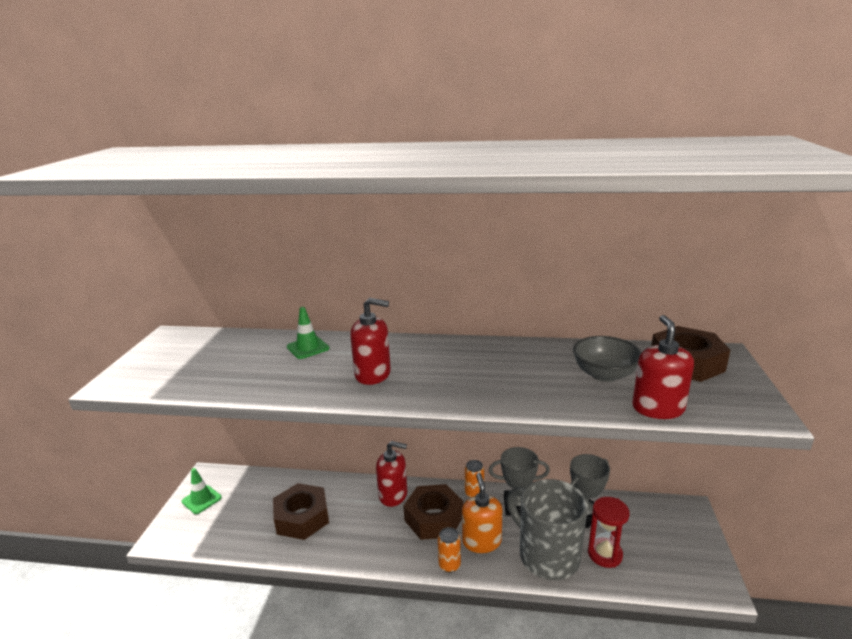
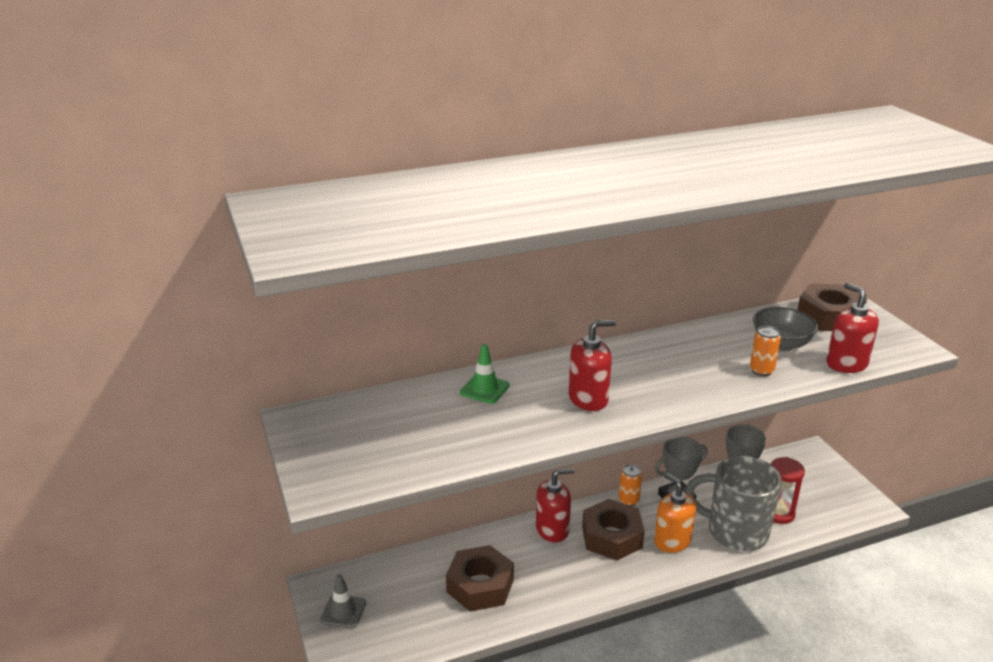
camera: 30 degrees left, 5 degrees up
(201, 499) = (343, 611): green traffic cone -> grey traffic cone
(449, 565) = (662, 572): orange can -> orange can (761, 371)

